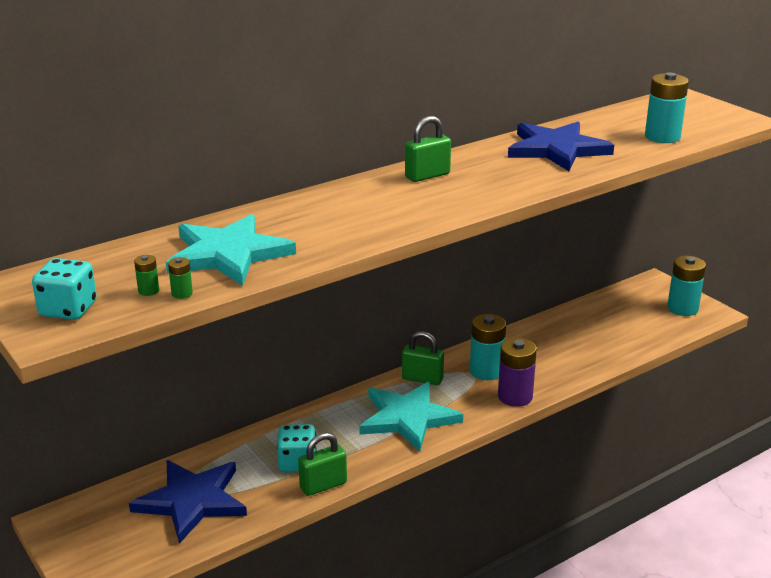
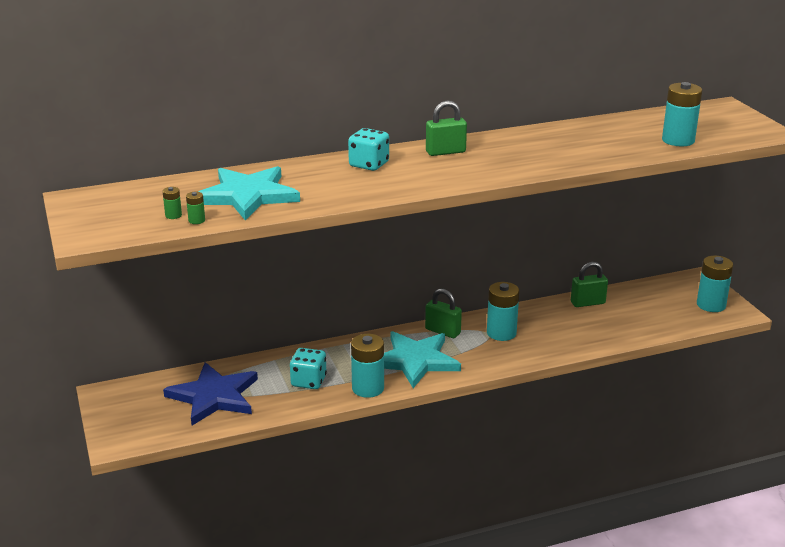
camera: 15 degrees right, 0 degrees up
(68, 309) = (108, 221): turquoise dice -> turquoise dice (369, 164)
(323, 485) = (321, 401): green padlock -> green padlock (587, 303)
(369, 460) = (368, 388): none -> turquoise battery
(515, 397) = (516, 357): purple battery -> none
(557, 149) = (573, 141): blue star -> none

